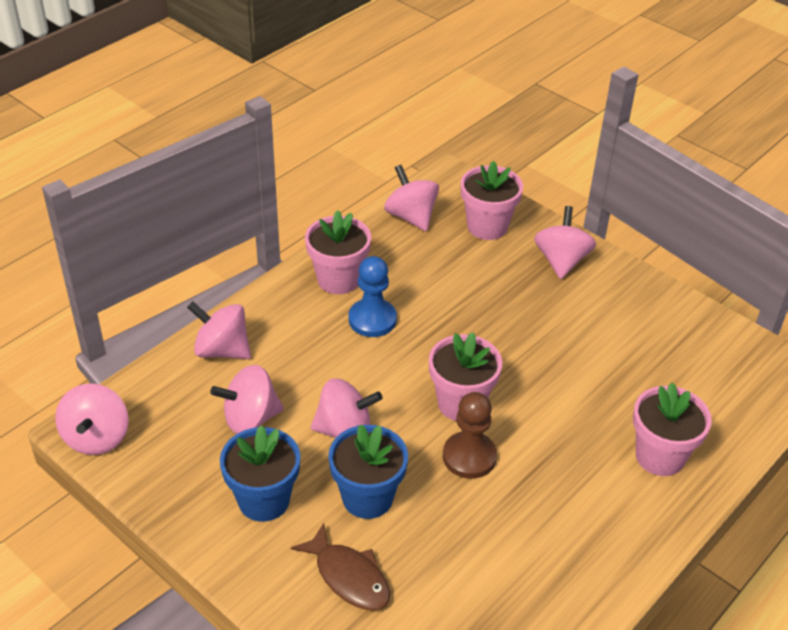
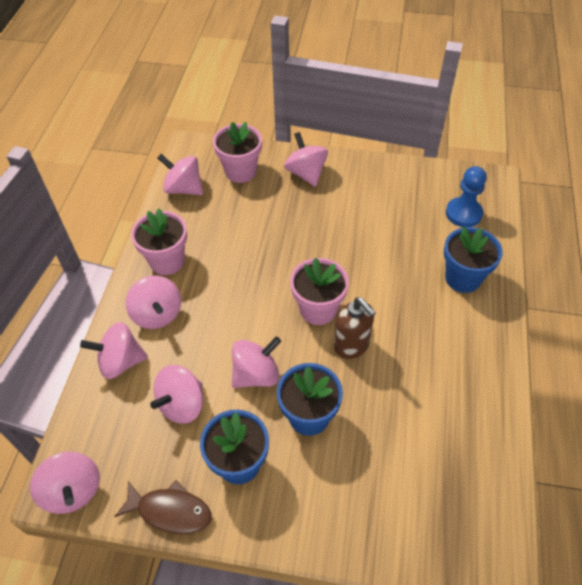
camera: 30 degrees left, 10 degrees up
(290, 324) = (157, 314): none -> pink spinning top
(348, 576) = (340, 484): brown fish -> brown fish (170, 511)
(372, 319) = (213, 279): blue pawn -> blue pawn (463, 213)
(469, 457) = (352, 345): brown pawn -> brown soap dispenser
(660, 456) = (463, 278): pink flower pot -> blue flower pot

